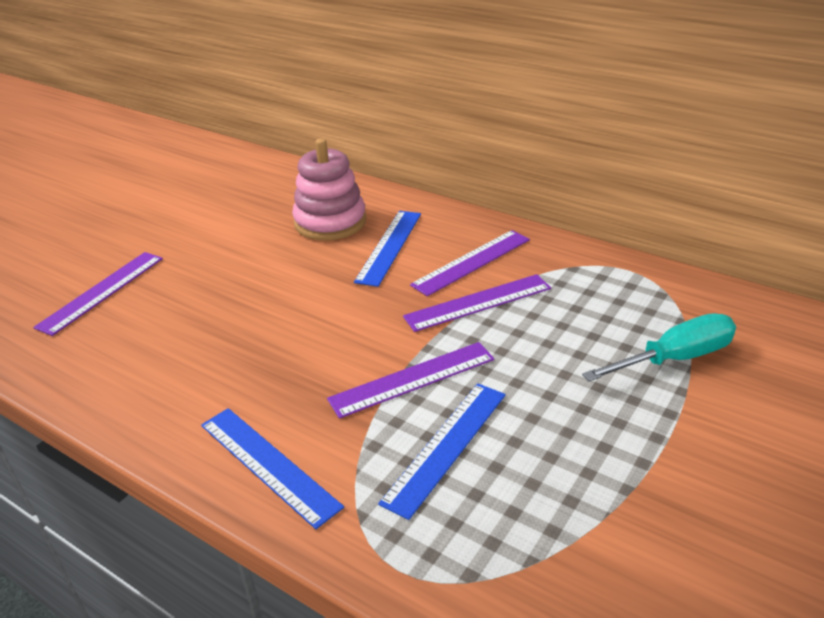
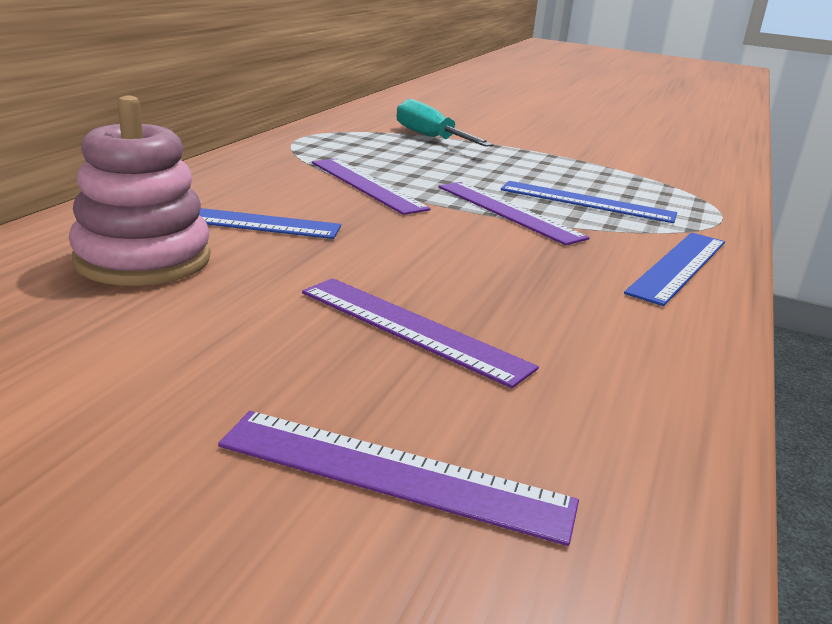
camera: 105 degrees left, 10 degrees down
(472, 262) = (282, 184): purple ruler -> purple ruler (412, 328)

